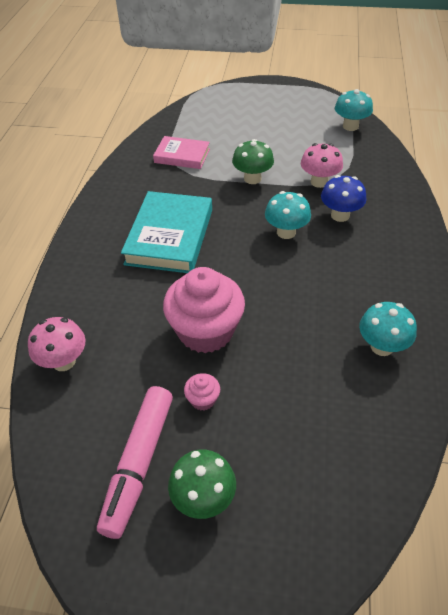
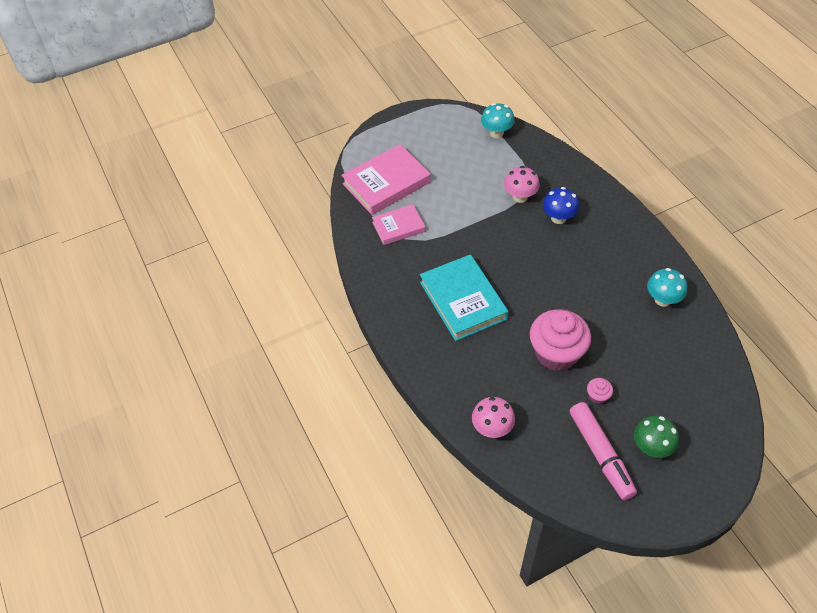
camera: 35 degrees left, 5 degrees up
(209, 122) = (386, 183): none -> pink book
(252, 178) = (471, 219): green mushroom -> none
(286, 232) = (536, 251): turquoise mushroom -> none

